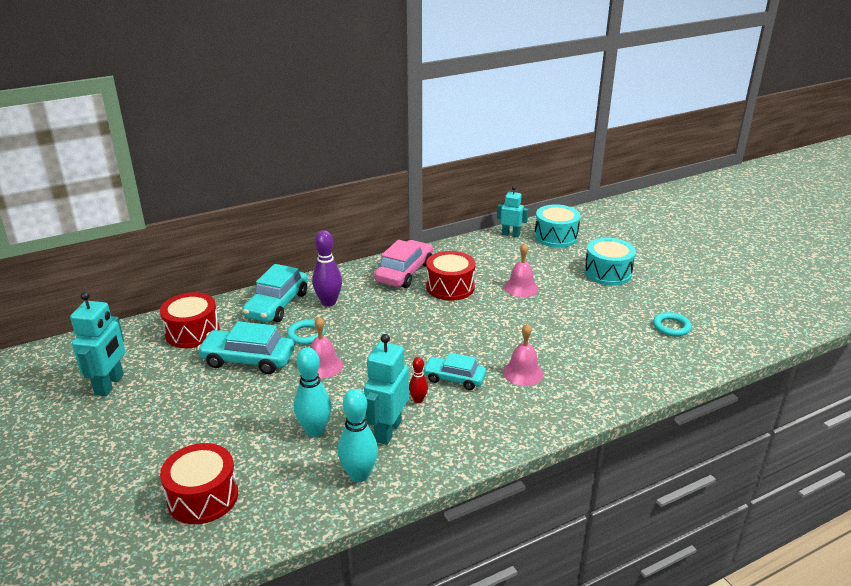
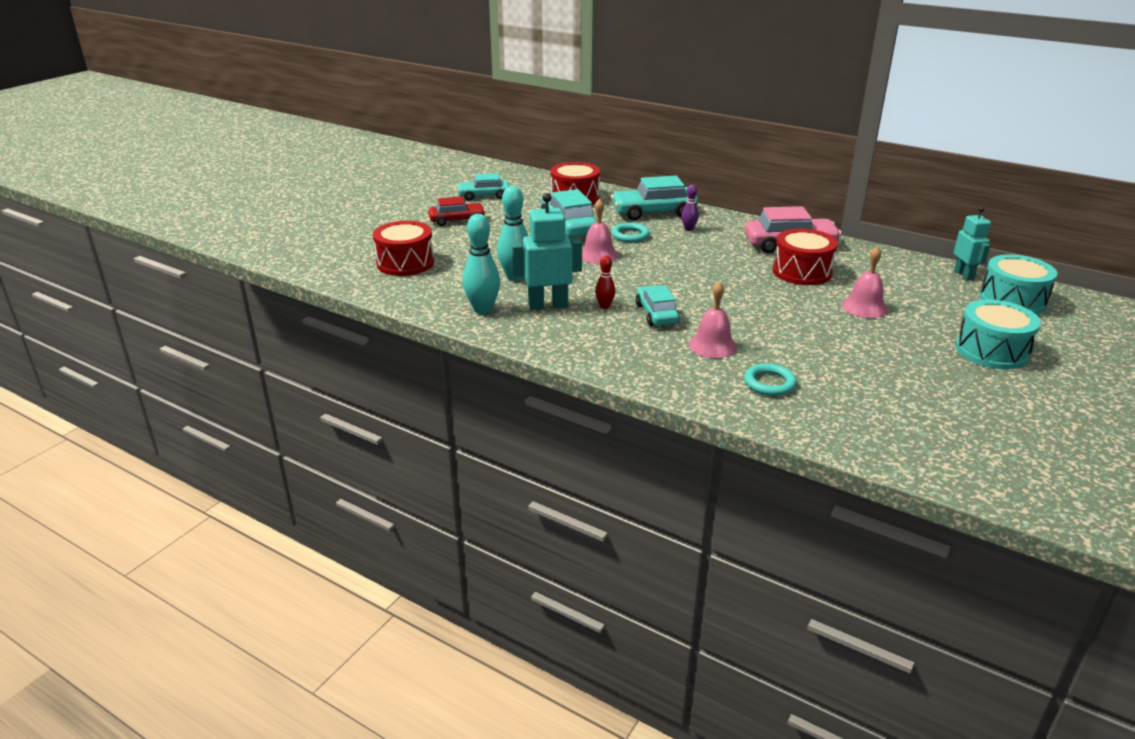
camera: 60 degrees right, 0 degrees up
(110, 385) = (484, 196): turquoise robot -> turquoise car
(145, 424) = (457, 220): none -> red car
(328, 302) = (689, 229): purple bowling pin -> purple bowling pin, size x0.55
(671, 327) = (943, 419): turquoise ring -> turquoise ring (769, 383)

